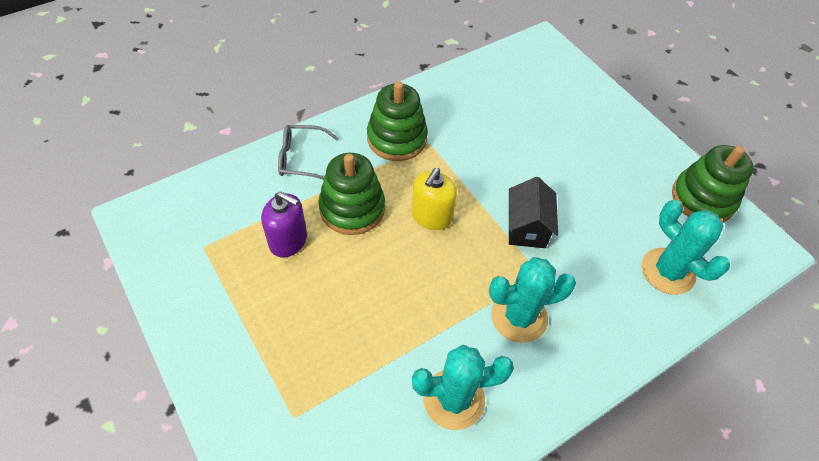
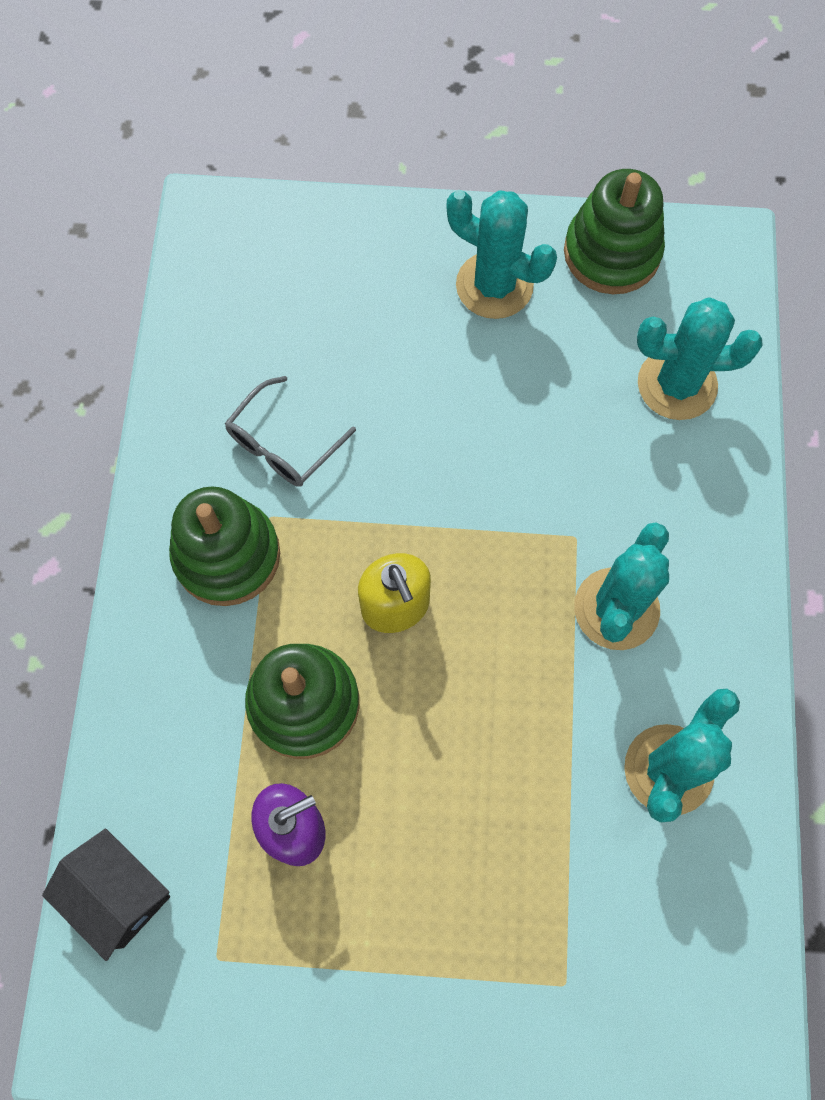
camera: 50 degrees left, 15 degrees up
(301, 159) = (160, 717): grey glasses -> grey glasses (283, 444)
(526, 228) = (500, 498): black house -> black house (119, 894)
(629, 161) = (494, 285): none -> turquoise cactus

